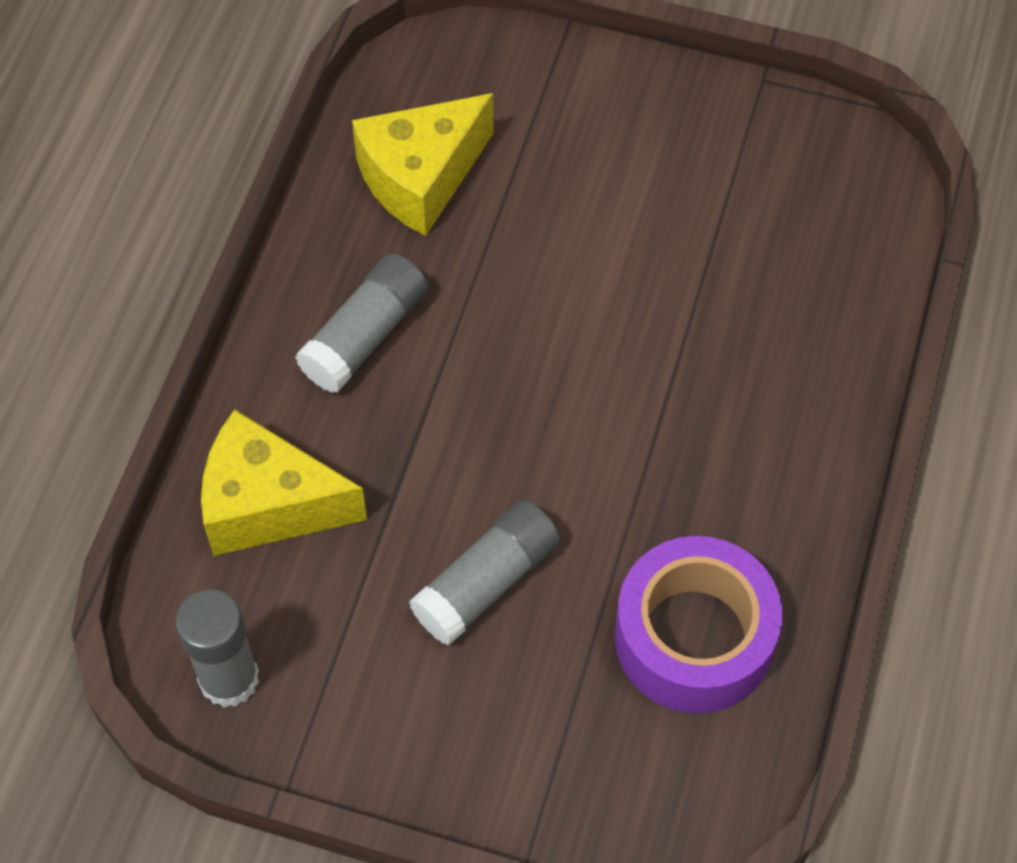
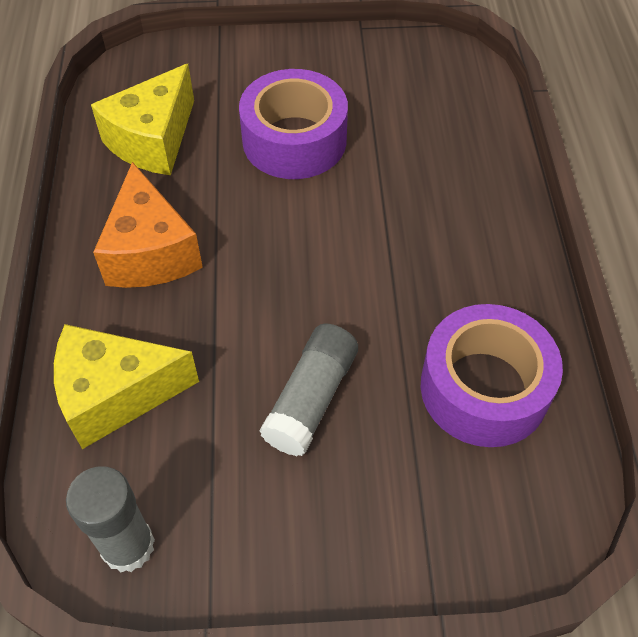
camera: 20 degrees left, 5 degrees down
(365, 336) = (150, 252): grey glue stick -> orange cheese
(601, 232) = (294, 140): none -> purple tape

